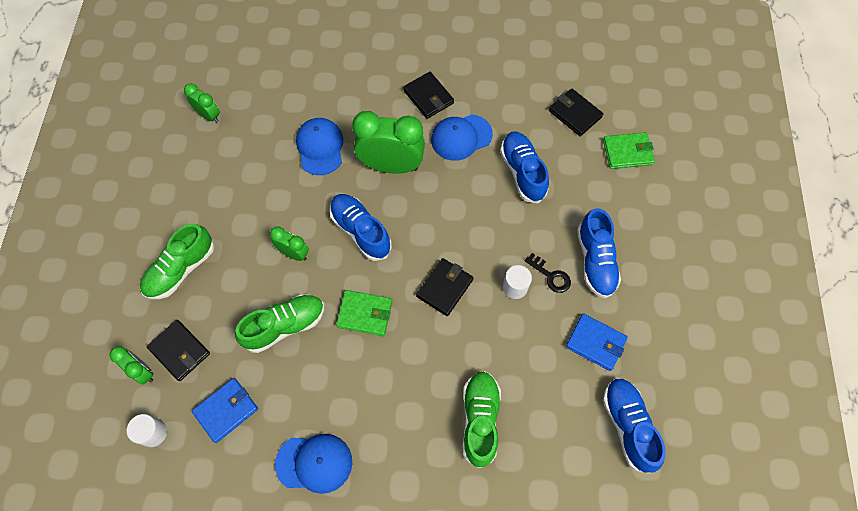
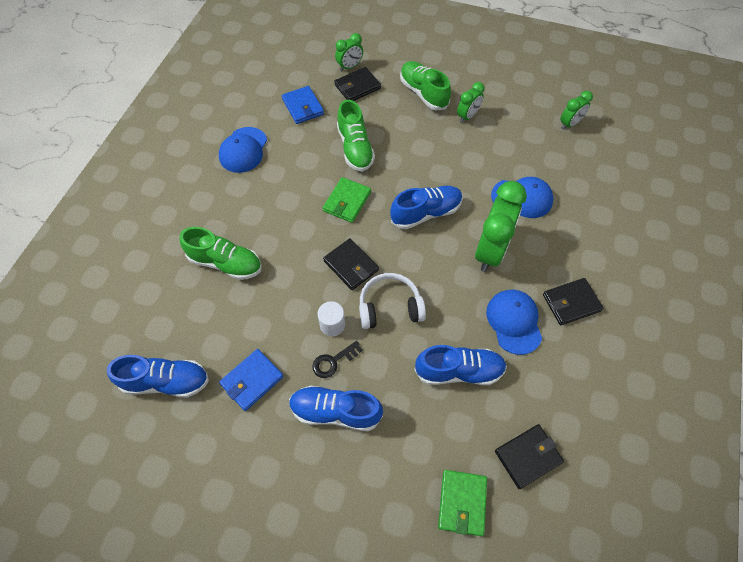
camera: 105 degrees right, 5 degrees down
(153, 433) = (303, 69): white cylinder -> none
(294, 253) = (417, 163): green clock -> green clock (467, 116)
(479, 241) = (390, 307): none -> white headphones

